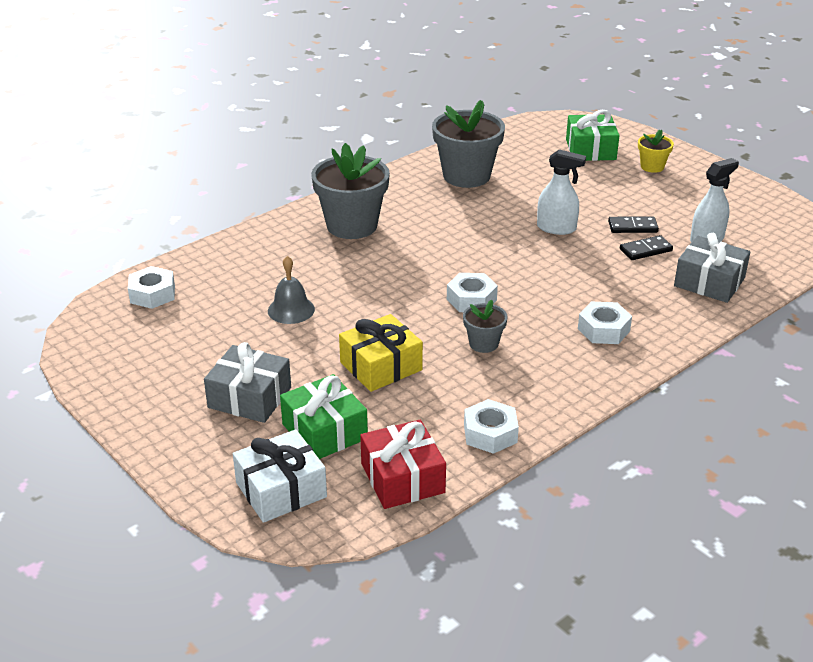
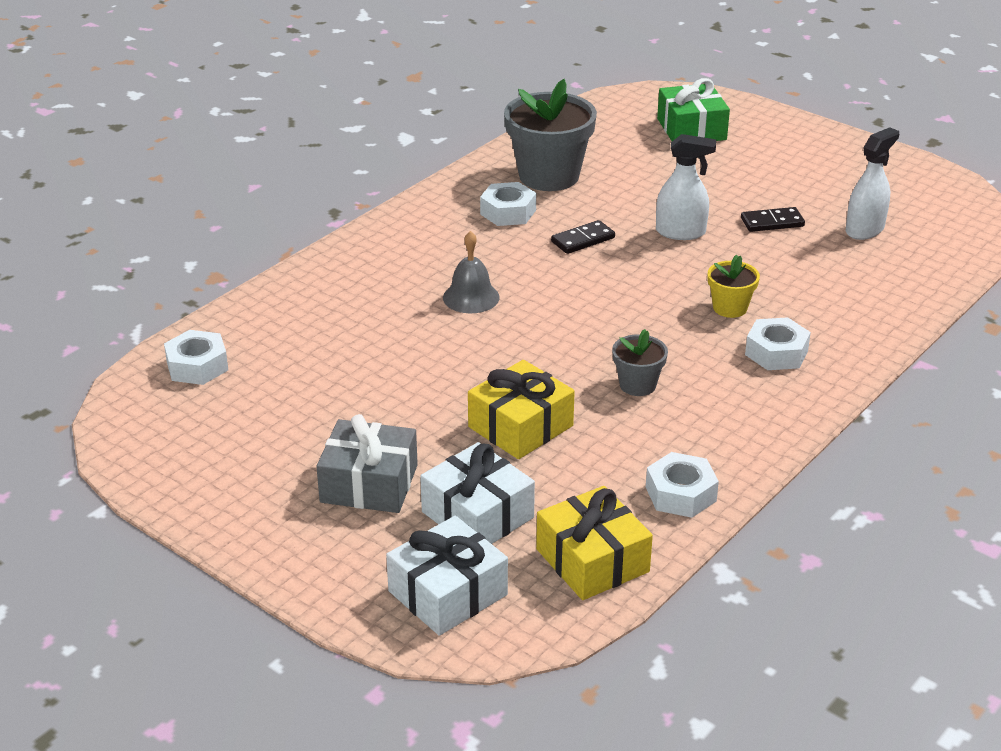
camera: 10 degrees left, 0 degrees up
(291, 310) = (384, 368): grey bell -> grey bell (471, 297)
(324, 431) = (477, 515): green gift -> white gift
(352, 225) = (425, 253): grey flower pot -> none
(402, 478) = (592, 560): red gift -> yellow gift
(471, 299) = (605, 332): white nut -> white nut (508, 212)
(645, 250) = (796, 249): black domino -> black domino (583, 240)
(652, 167) = (772, 145): yellow flower pot -> yellow flower pot (730, 308)
(709, 282) = (883, 281): grey gift -> none

